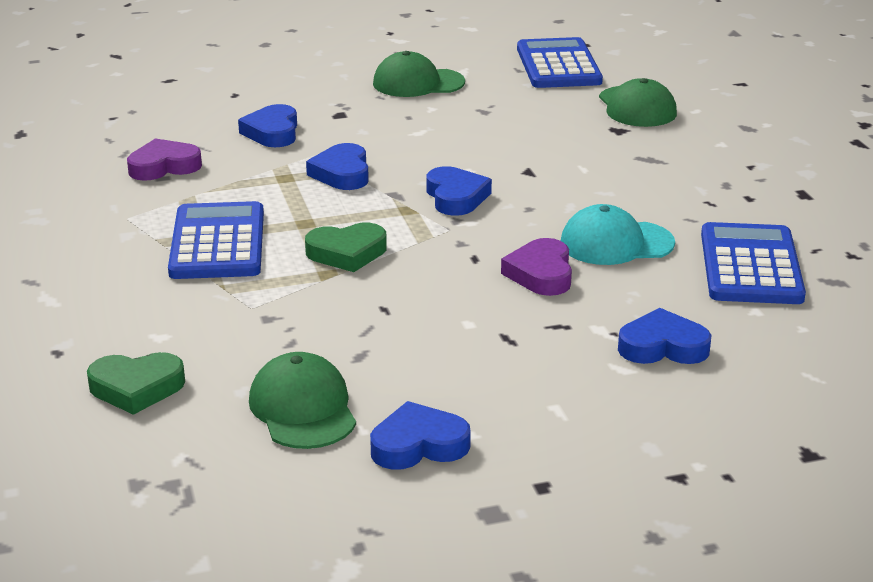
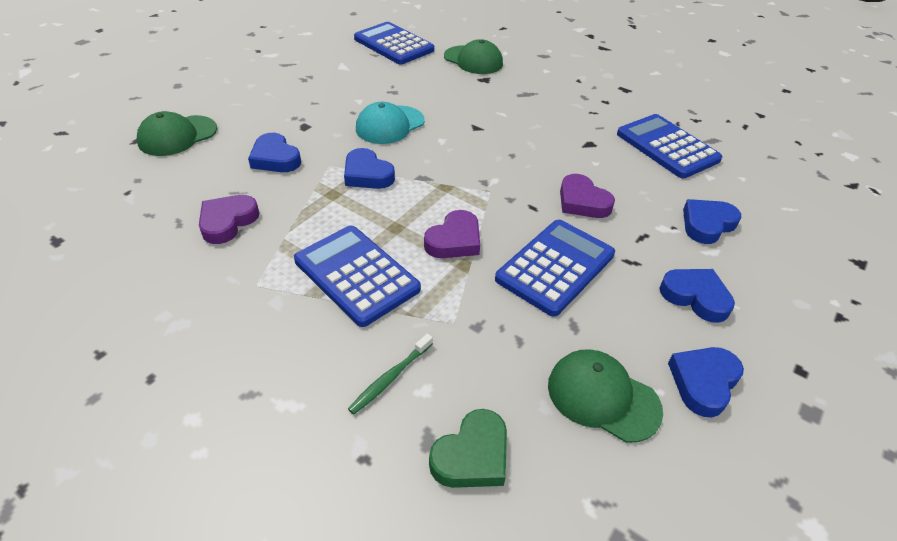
camera: 40 degrees left, 15 degrees up
(145, 317) = (390, 378): none -> green toothbrush
(347, 253) = (454, 240): green heart -> purple heart
(416, 310) = (555, 267): none -> blue calculator
(418, 83) = (326, 84): green cap -> green cap (177, 136)
(456, 197) = (461, 164): blue heart -> blue heart (695, 297)
(616, 243) = (588, 160): turquoise cap -> turquoise cap (390, 125)

